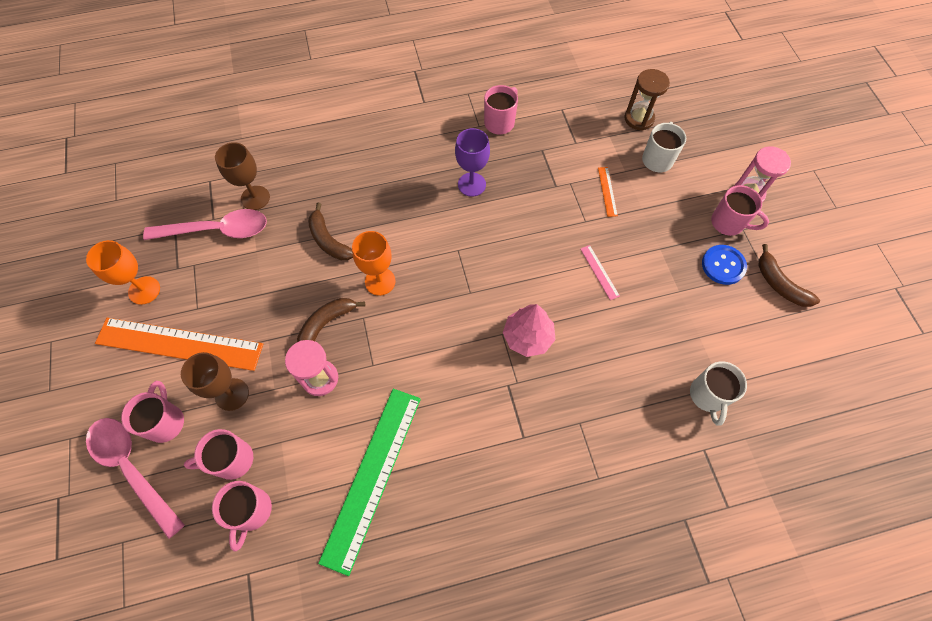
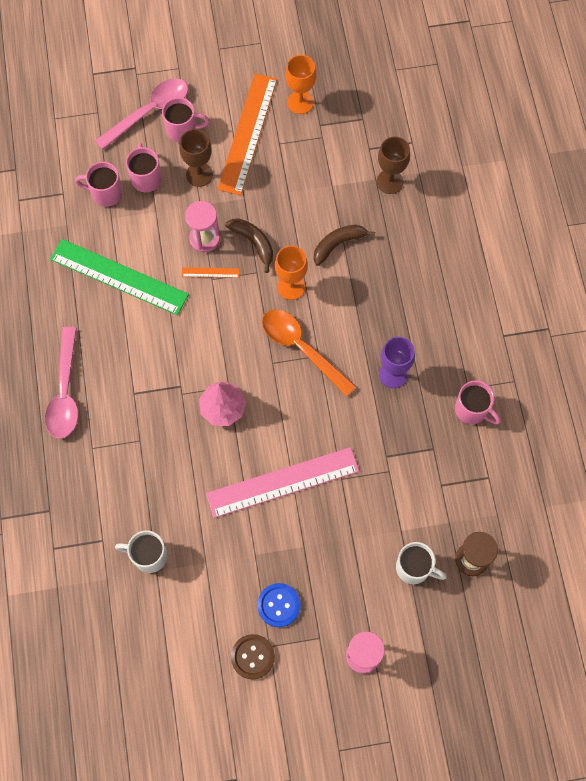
camera: 95 degrees right, 5 degrees up
(217, 230) = (356, 153): pink spoon -> pink spoon (65, 392)
(451, 266) = (301, 348): none -> orange spoon
(599, 272) = (282, 482): pink ruler -> pink ruler, size x2.49
(607, 191) = (376, 507): orange ruler -> orange ruler (210, 272)
(728, 223) = (328, 624): pink mug -> none
(779, 284) = (252, 657): brown banana -> brown button

